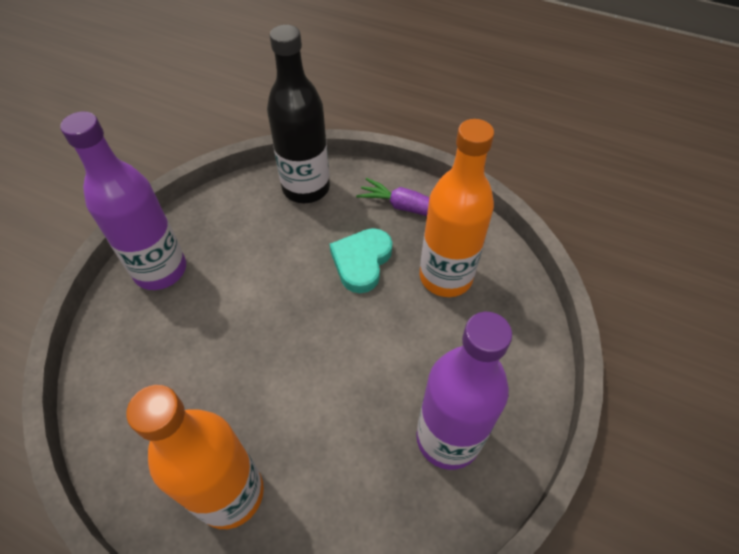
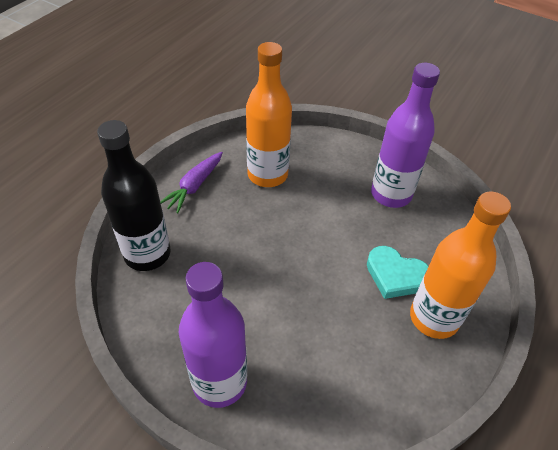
camera: 85 degrees left, 5 degrees down
(361, 262) = (243, 222): turquoise heart -> turquoise heart (395, 275)

